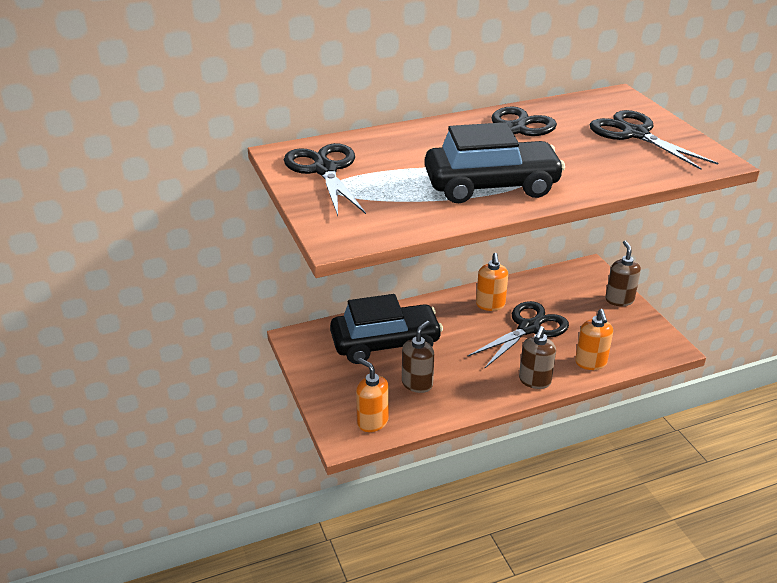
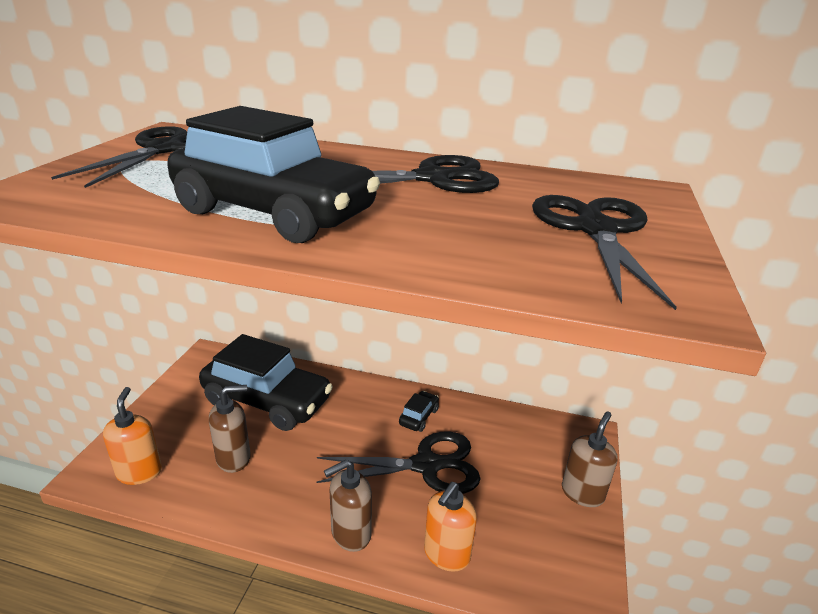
camera: 35 degrees right, 5 degrees down
(490, 305) = (418, 417): orange soap dispenser -> black car

